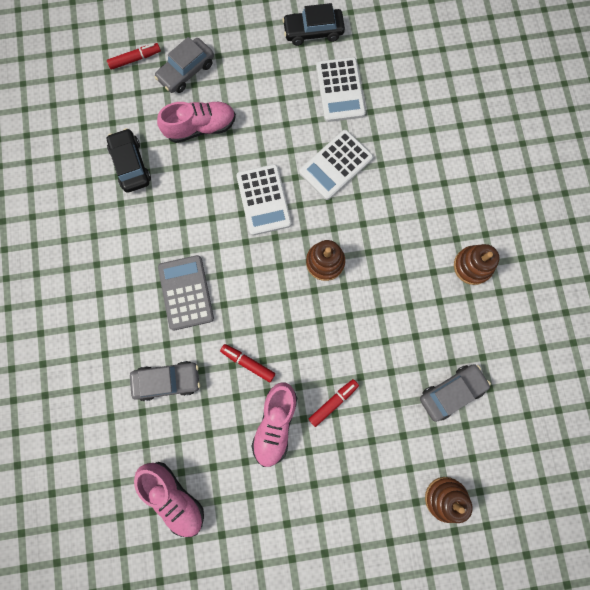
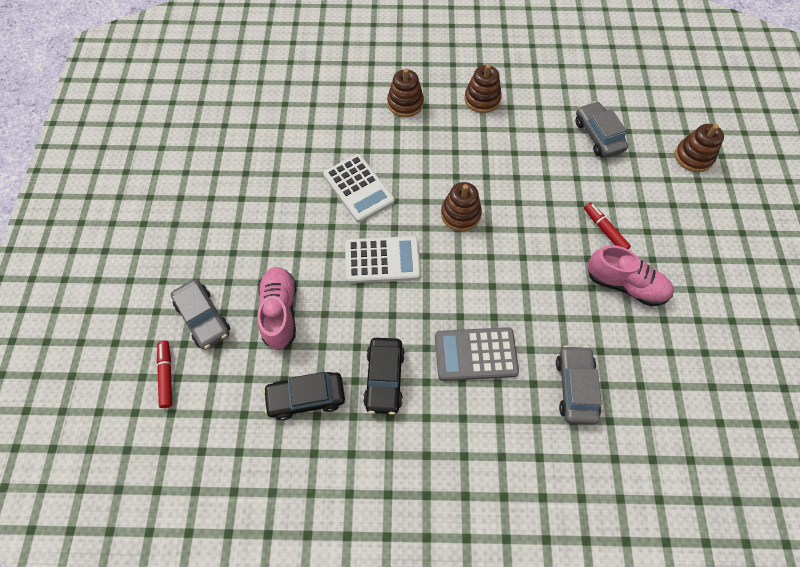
camera: 80 degrees left, 15 degrees down
(174, 496) = (703, 396): pink shoe -> none
(248, 363) = (560, 301): red marker -> none
(313, 31) = (201, 184): black car -> black car (384, 378)
(340, 90) = (276, 171): white calculator -> none
(448, 190) = (405, 103): none -> brown stacking toy

